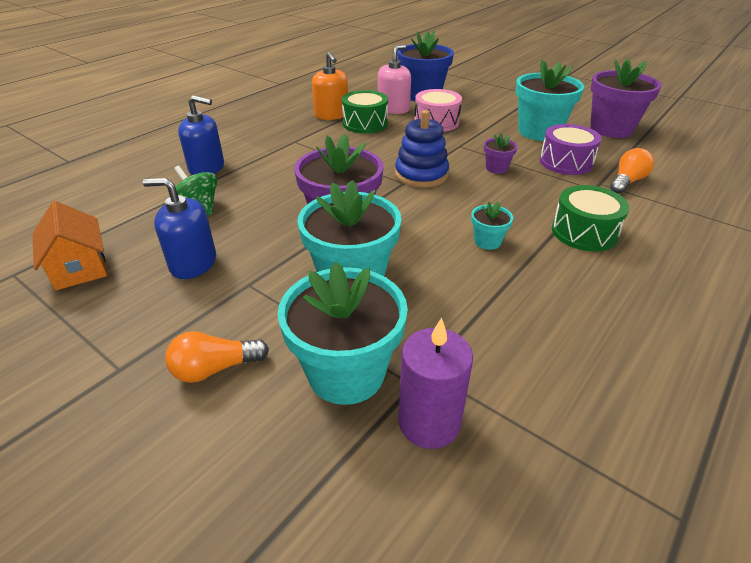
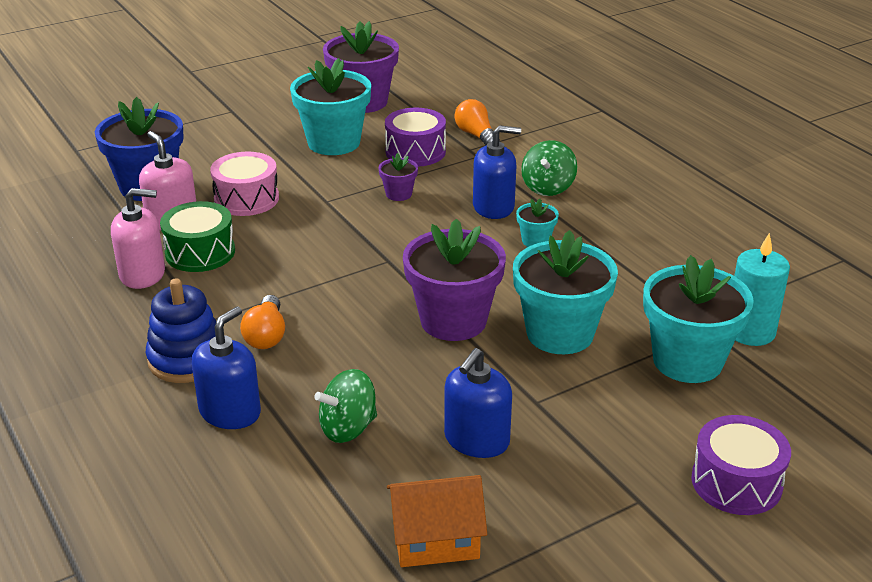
camera: 70 degrees left, 5 degrees down
(146, 442) = (736, 482): none -> purple drum
(215, 368) = (658, 436): orange light bulb -> orange light bulb (266, 335)
(331, 115) = (142, 274): orange soap dispenser -> pink soap dispenser
(421, 174) = (378, 244): blue stacking toy -> blue stacking toy (187, 359)
(429, 422) = (750, 331): purple candle -> turquoise candle
(521, 211) = (493, 207): none -> blue soap dispenser
(584, 232) = (548, 187): green drum -> green spinning top

